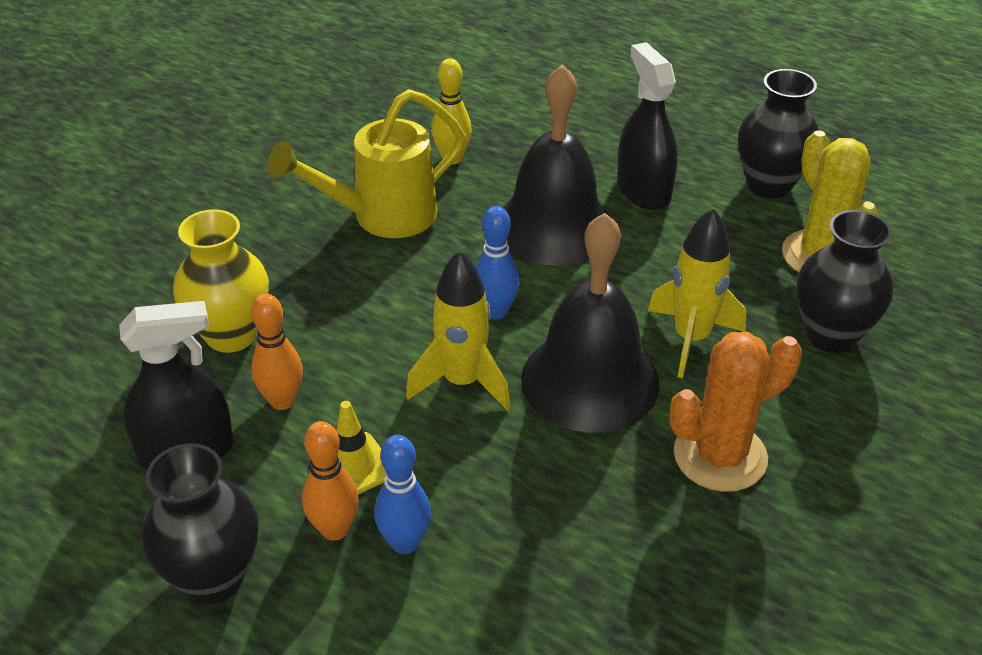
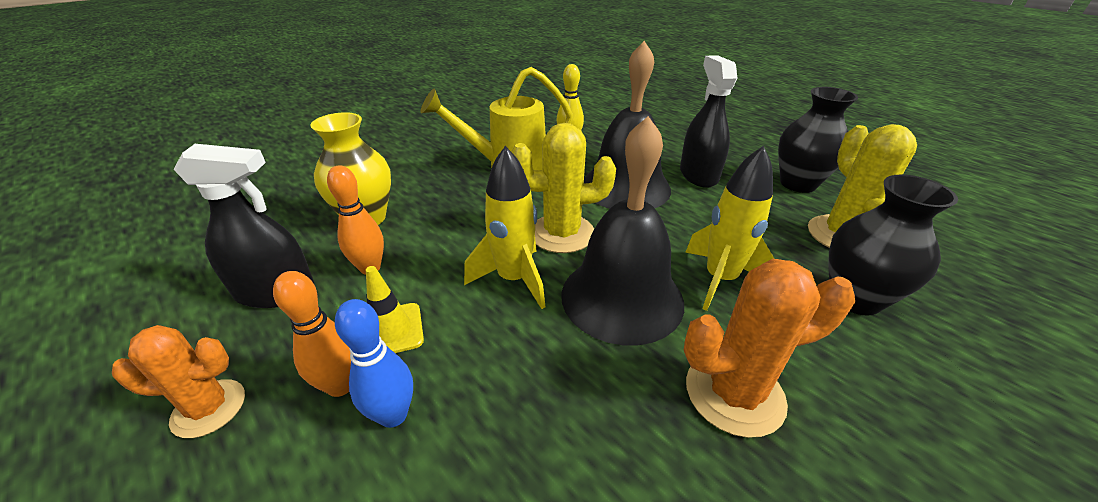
camera: 15 degrees right, 5 degrees down
(213, 577) = (209, 408): black vase -> orange cactus
(495, 311) = (562, 233): blue bowling pin -> yellow cactus

